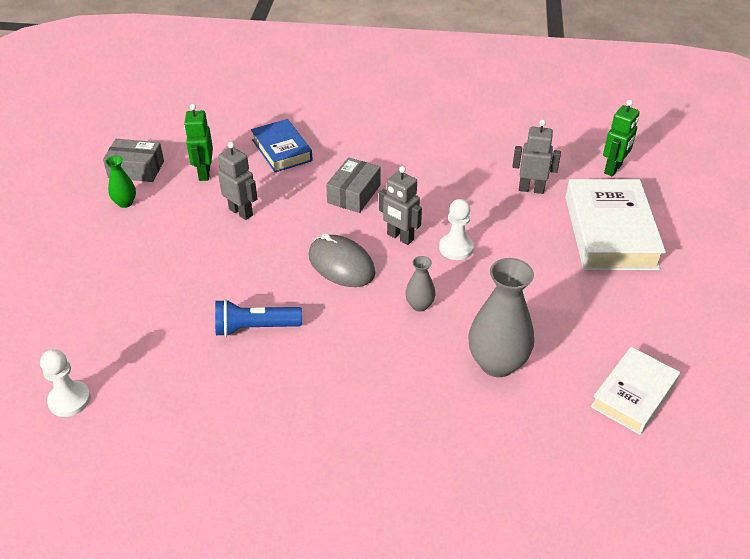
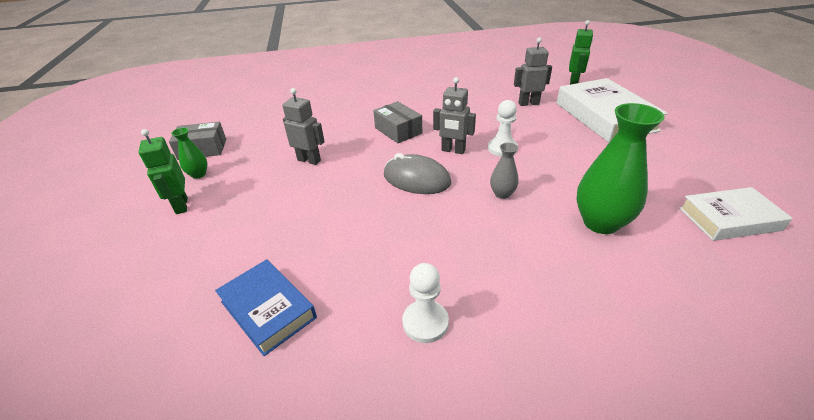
camera: 15 degrees left, 5 degrees down
(69, 400) = (179, 377): white pawn -> white pawn (425, 322)
(204, 173) = (265, 141): green robot -> green robot (181, 206)
(254, 328) = (364, 247): blue flashlight -> none
(282, 150) = (325, 115): blue book -> blue book (268, 309)
(354, 194) = (398, 130): grey box -> grey box turned 45 degrees counterclockwise
(497, 363) = (600, 222): grey vase -> green vase
(633, 395) = (729, 219): white book -> white book turned 60 degrees clockwise

